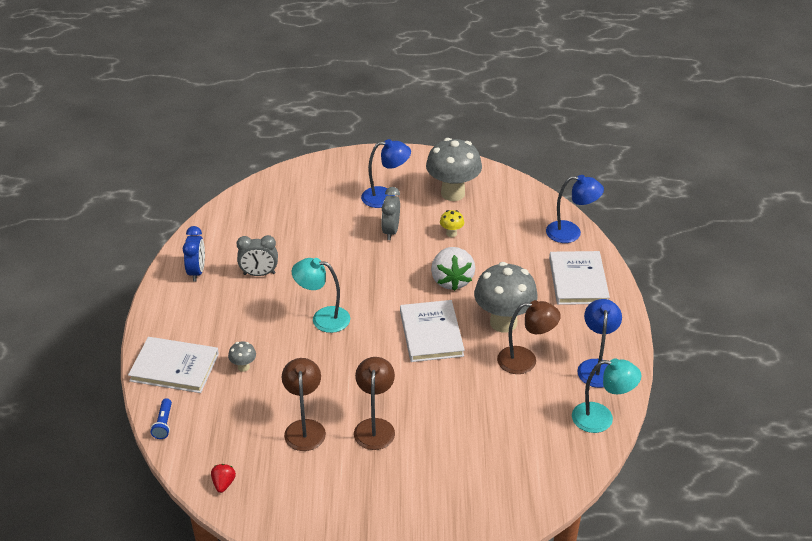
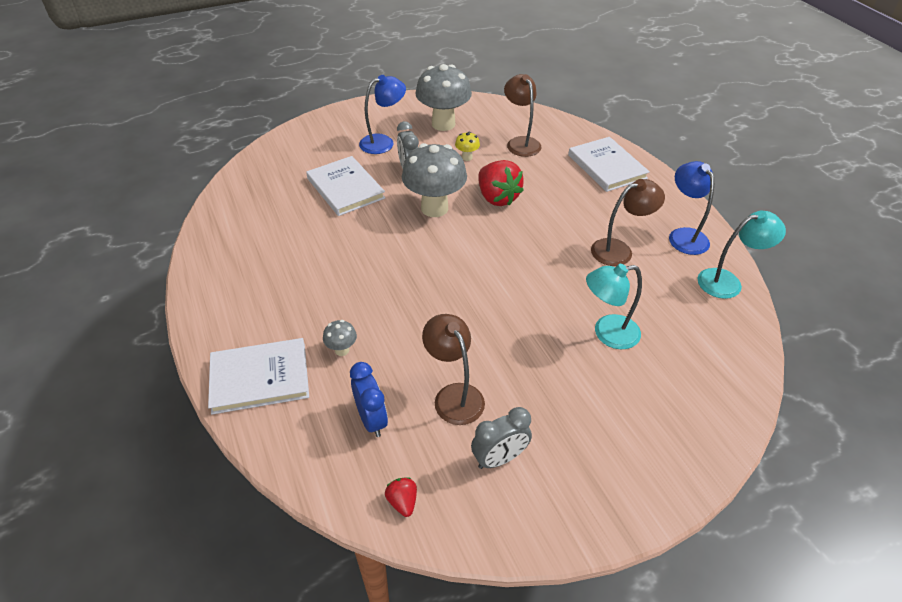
camera: 25 degrees left, 5 degrees up
(163, 424) = (284, 452): blue flashlight -> none
(197, 271) = (228, 264): blue clock -> blue clock (371, 419)
(259, 274) = (300, 246): grey clock -> grey clock (499, 458)
(323, 318) = (396, 270): turquoise lamp -> turquoise lamp (607, 333)
(375, 427) = (527, 366): brown lamp -> brown lamp (520, 142)
(431, 333) = (514, 252): white book -> white book (345, 188)
(451, 280) = (497, 198): white strawberry -> red strawberry
(503, 323) = (572, 222): grey mushroom -> grey mushroom (434, 208)
(571, 233) = (569, 130): blue lamp -> none

